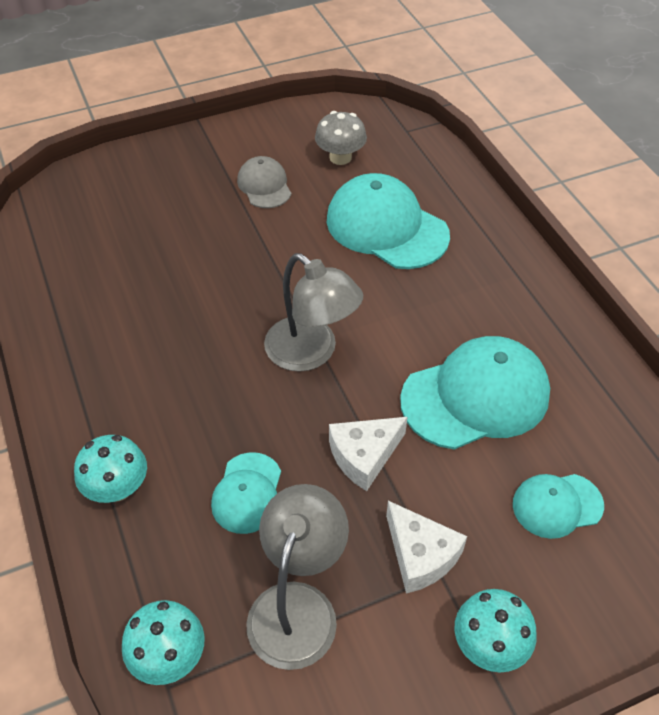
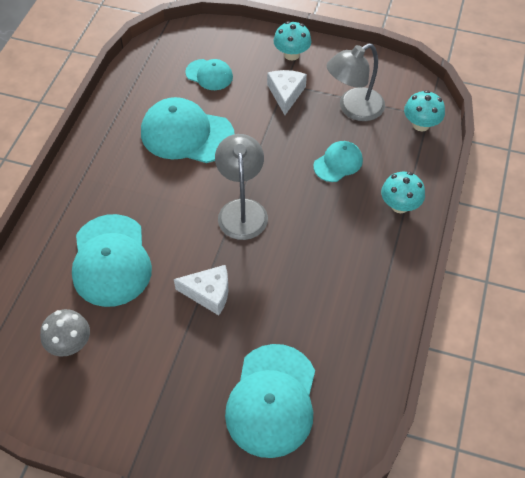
camera: 140 degrees left, 5 degrees up
(122, 219) = (272, 400): none -> turquoise cap
(264, 185) = (148, 357): grey cap -> none
(364, 456) = (268, 144): white cheese -> white cheese (209, 293)

